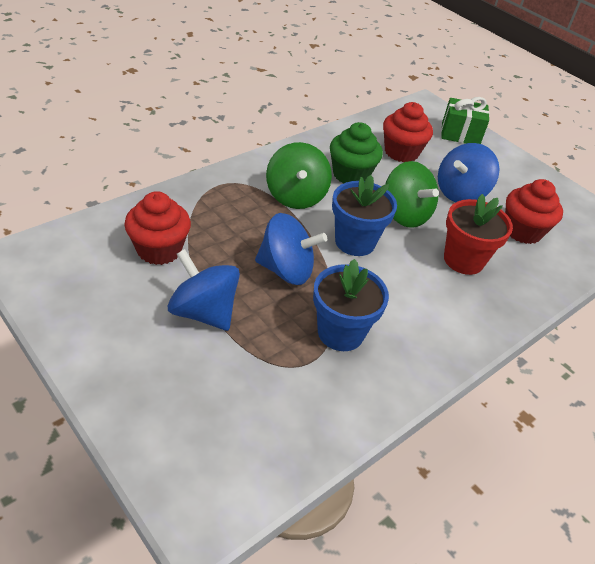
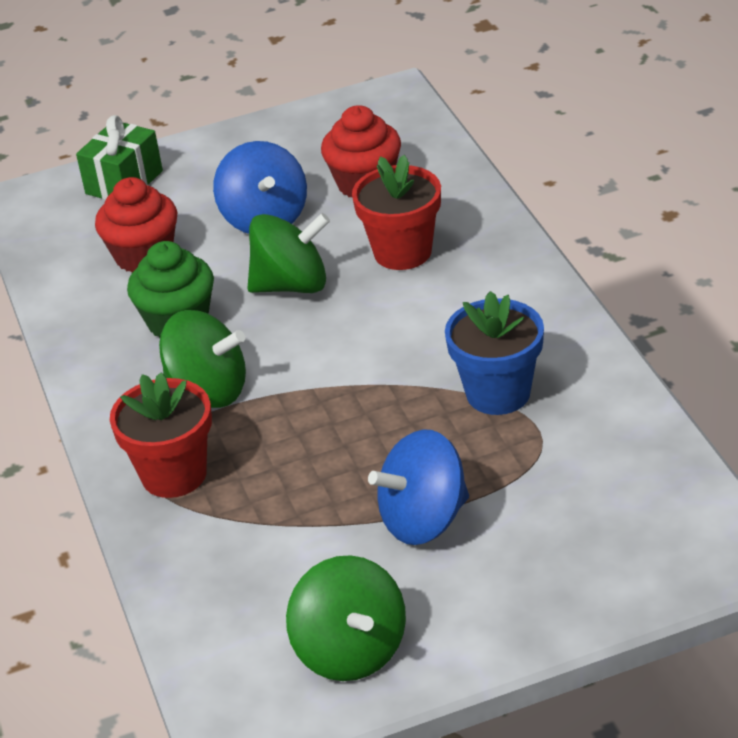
camera: 60 degrees left, 5 degrees down
(80, 295) = (350, 651): none -> green spinning top
(159, 250) = (280, 557): red cupcake -> none
(221, 195) = (174, 474): none -> red flower pot
(286, 270) = (367, 426): blue spinning top -> none
(355, 242) = (332, 347): blue flower pot -> none

